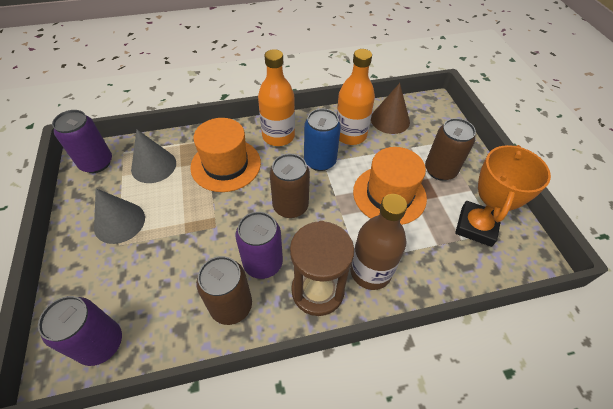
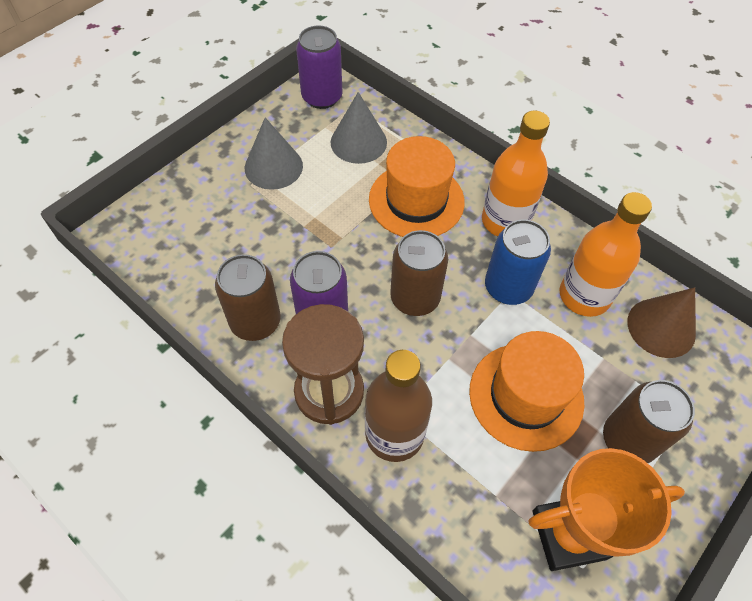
camera: 55 degrees right, 5 degrees up
(101, 343) = (153, 246): purple can -> none

